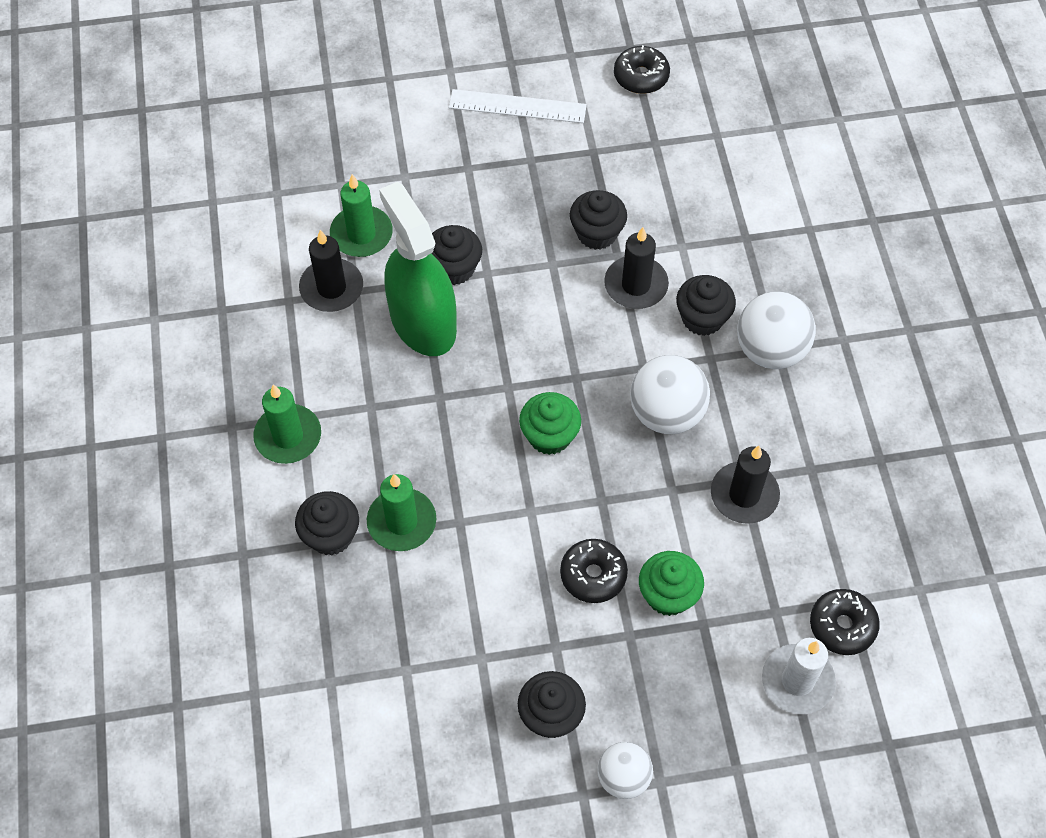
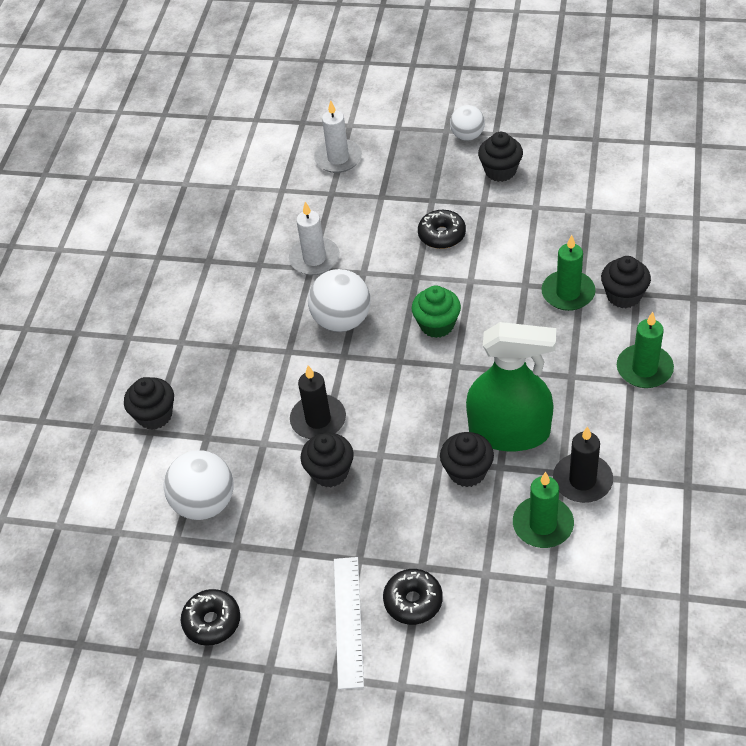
camera: 155 degrees left, 10 degrees down
(423, 322) = (509, 432): green spray bottle -> green spray bottle turned 75 degrees counterclockwise
(517, 106) = (348, 621): white ruler -> white ruler turned 60 degrees clockwise
(668, 595) = (396, 215): green cupcake -> none
(702, 318) = (278, 381): black cupcake -> black cupcake (154, 415)
(744, 495) = (314, 259): black candle -> white candle
(770, 350) = (240, 346): white ball -> white ball (205, 503)
(842, 626) = (294, 178): black donut -> black donut (413, 601)

